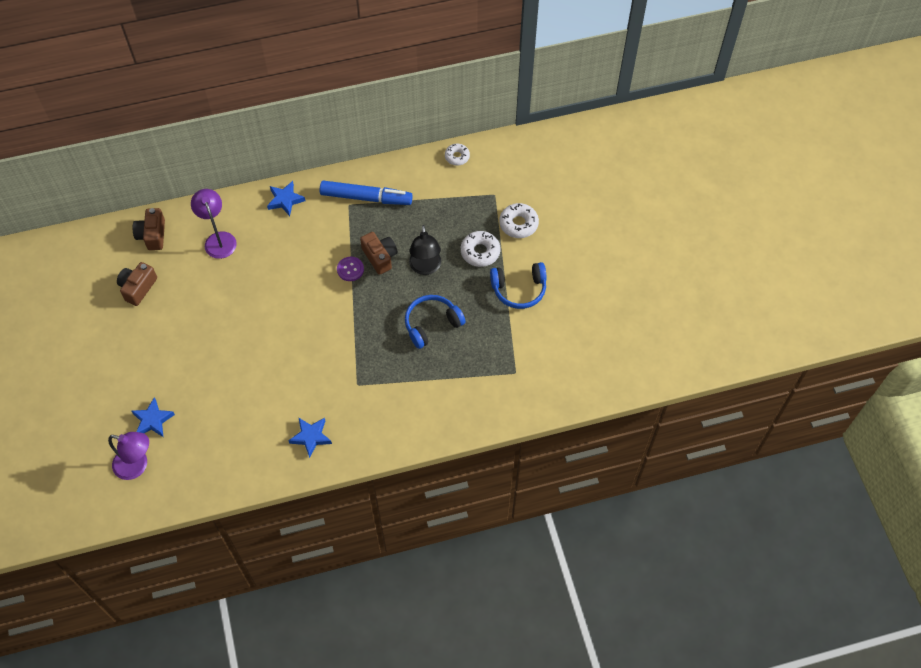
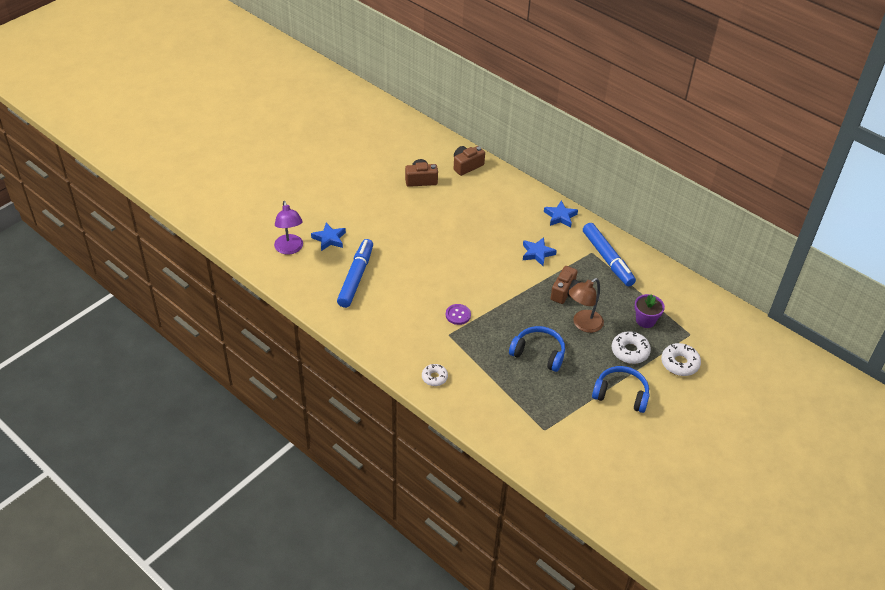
camera: 55 degrees right, 15 degrees down
(218, 239) = (495, 199): purple lamp -> none
(225, 424) = (356, 277): none -> blue marker
(311, 437) = (384, 330): blue star -> blue star (537, 253)
(350, 269) = (539, 281): purple button -> purple button (458, 315)
(425, 268) = (583, 324): black lamp -> brown lamp
(456, 217) = (645, 320): none -> purple flower pot
(457, 157) = (699, 294): white donut -> white donut (434, 377)
(519, 289) = (621, 394): blue headphones -> blue headphones turned 150 degrees clockwise

